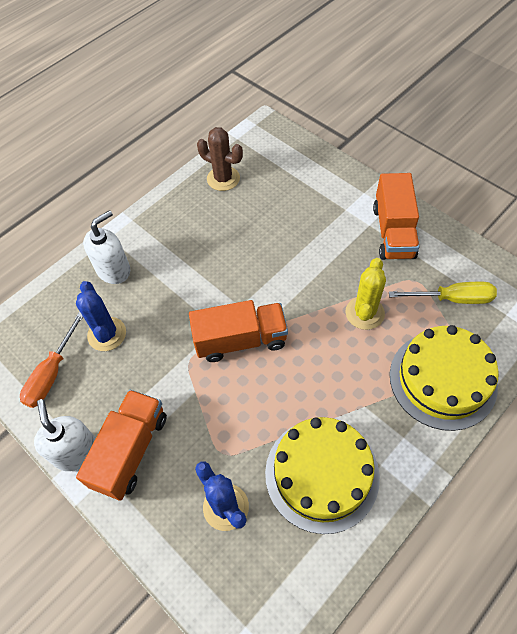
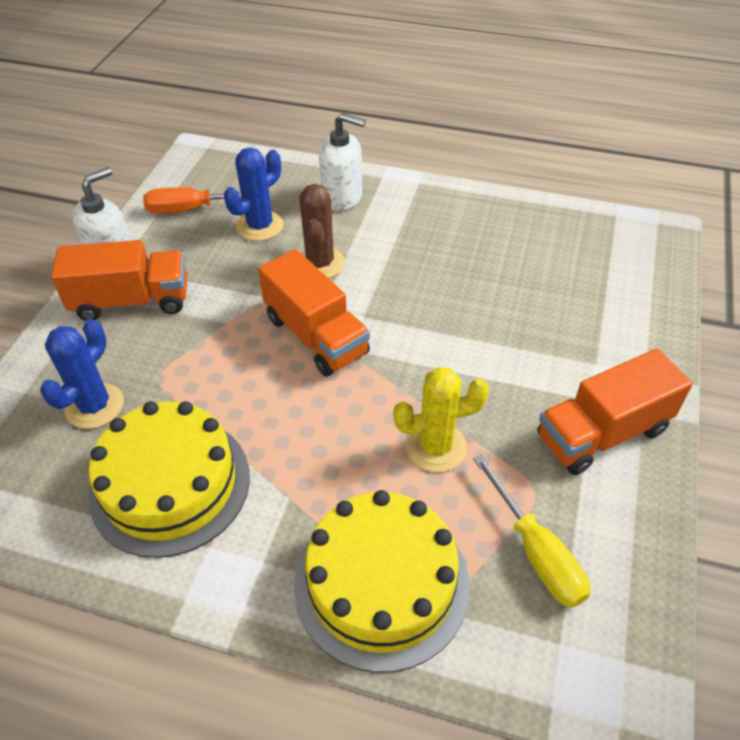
camera: 60 degrees right, 10 degrees down
(223, 179) = (540, 228): brown cactus -> brown cactus (320, 263)

